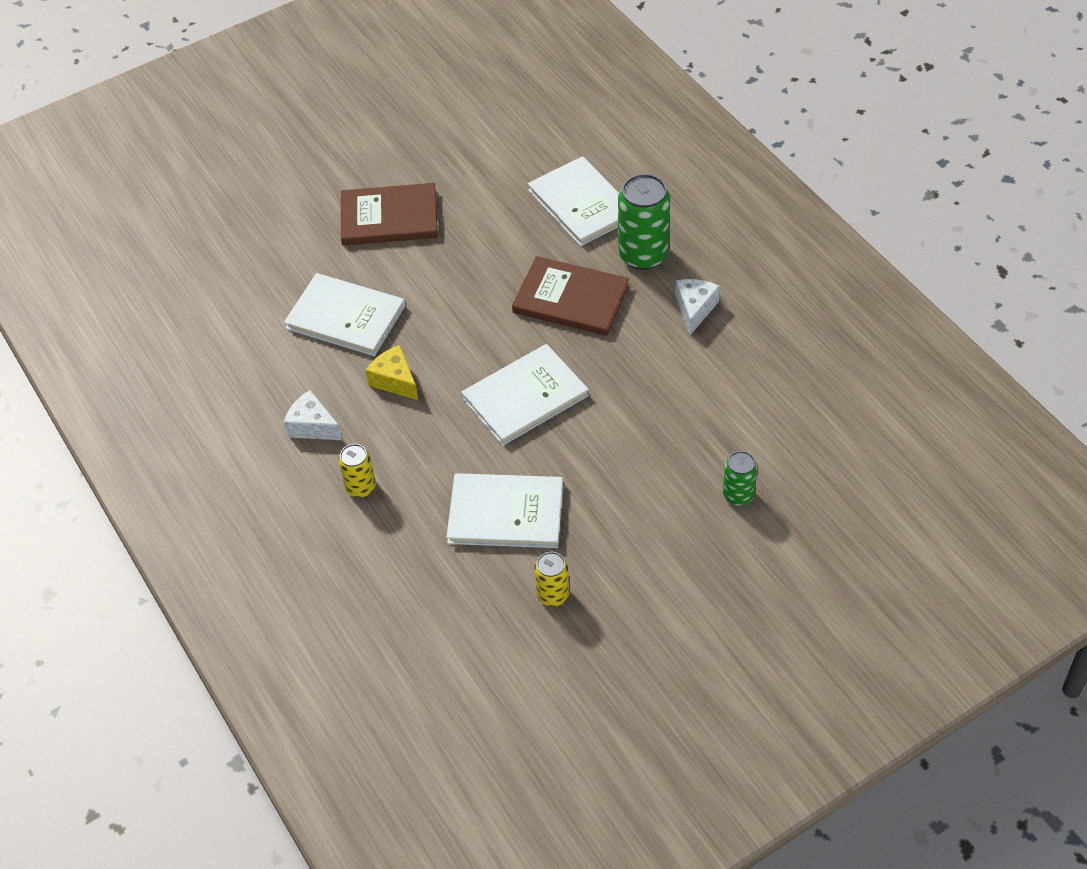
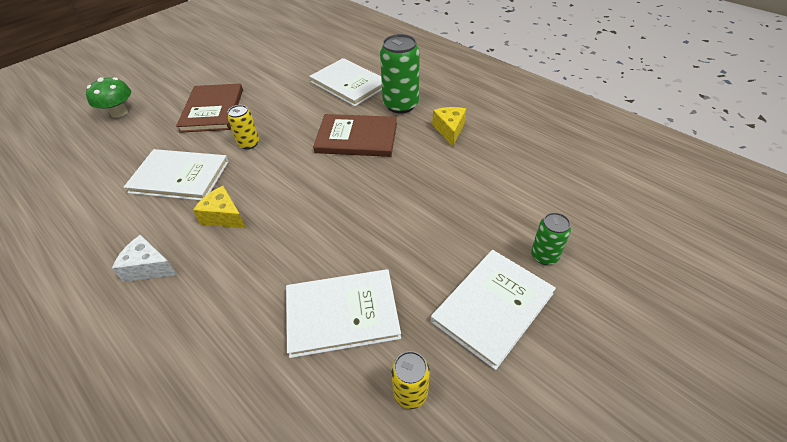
camera: 15 degrees left, 5 degrees down
(267, 199) = (119, 112): none -> green mushroom
(361, 487) = (196, 316): yellow can -> yellow can (249, 144)
(389, 217) = (212, 110): brown book -> brown book turned 75 degrees counterclockwise
(525, 397) = (337, 210): white book -> white book (493, 307)
(694, 309) = (449, 130): white cheese -> yellow cheese

